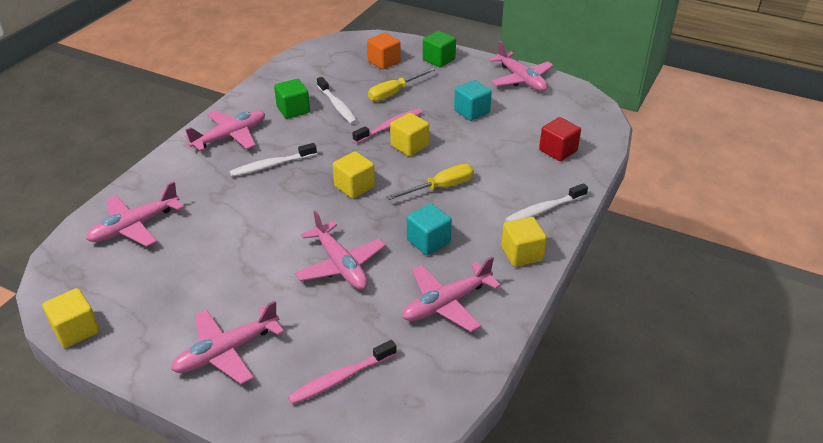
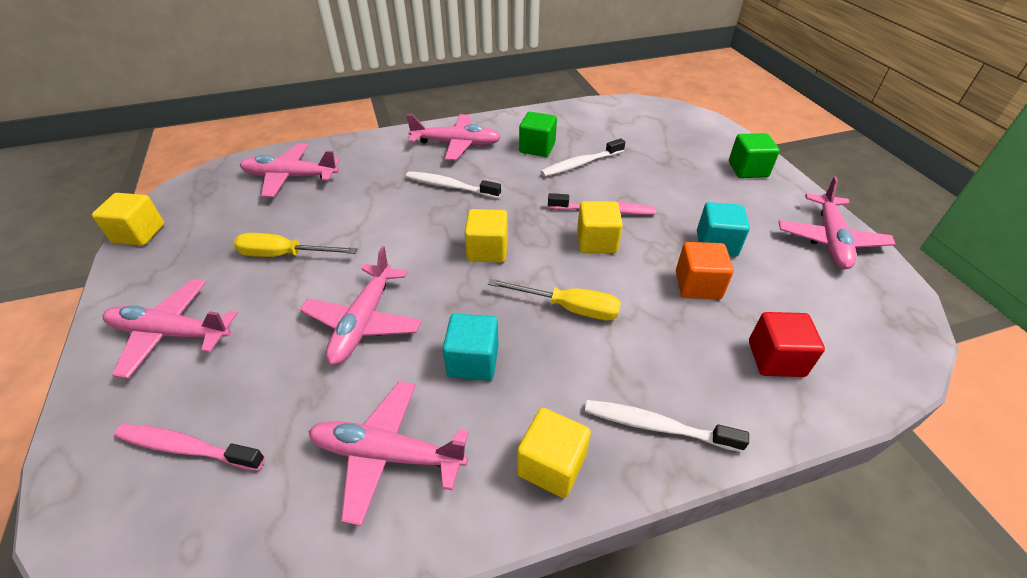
camera: 45 degrees right, 5 degrees up
(337, 106) = (580, 164): white toothbrush -> white toothbrush turned 45 degrees clockwise
(384, 62) = (683, 144): orange cube -> orange cube (697, 285)
(394, 93) = (653, 179): yellow screwdriver -> yellow screwdriver (285, 255)

